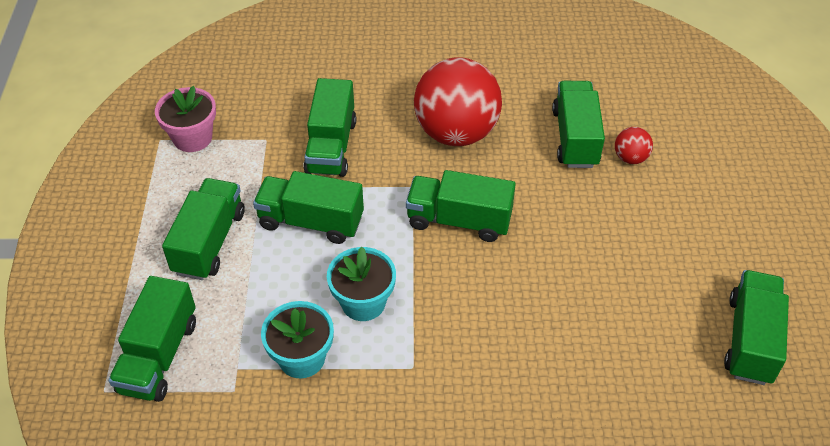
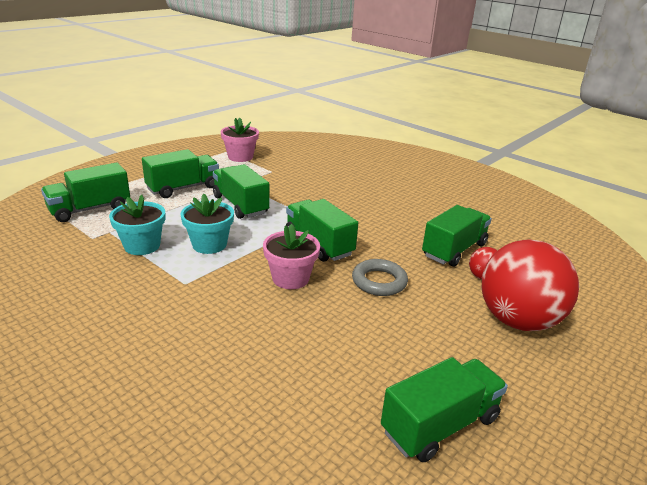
camera: 40 degrees right, 20 degrees down
(331, 146) = (299, 187): green truck -> none
(456, 133) = (377, 213): red ball -> red ball (518, 320)
(491, 285) = (290, 278): none -> pink flower pot
(562, 229) = (379, 281): none -> grey ring

